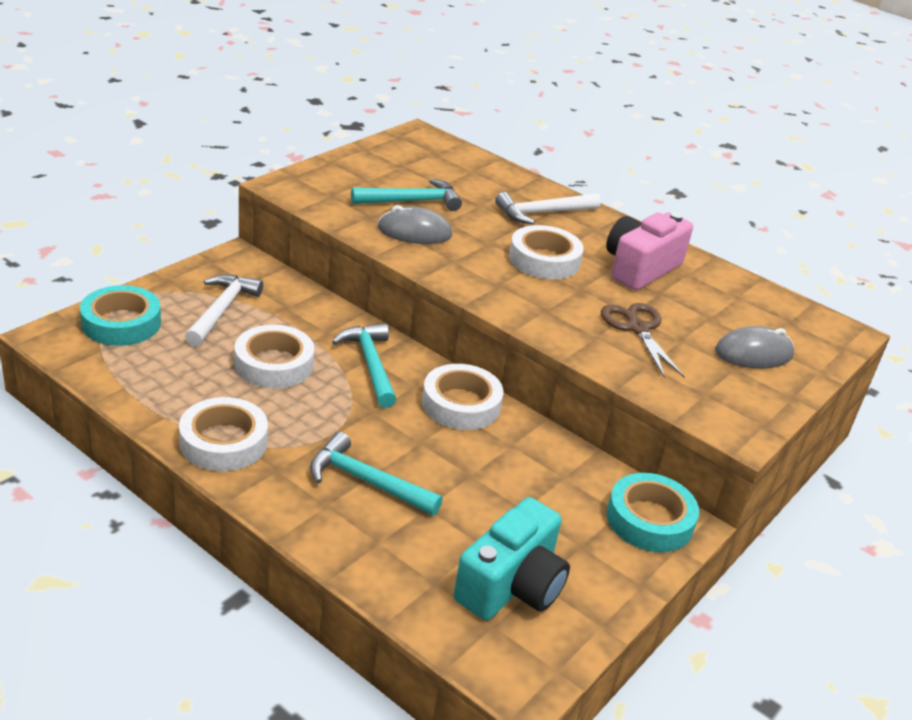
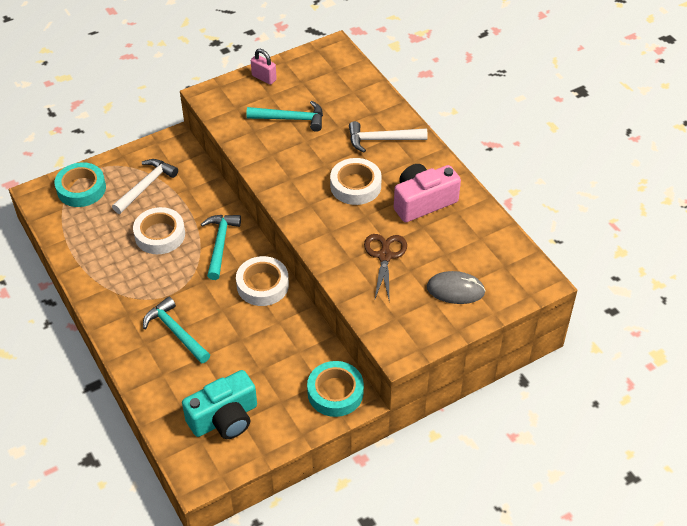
camera: 25 degrees right, 15 degrees up
(223, 442) = (106, 289): white tape -> none
(349, 165) = (264, 78): none -> pink padlock
(414, 232) = (277, 149): grey mouse -> none

